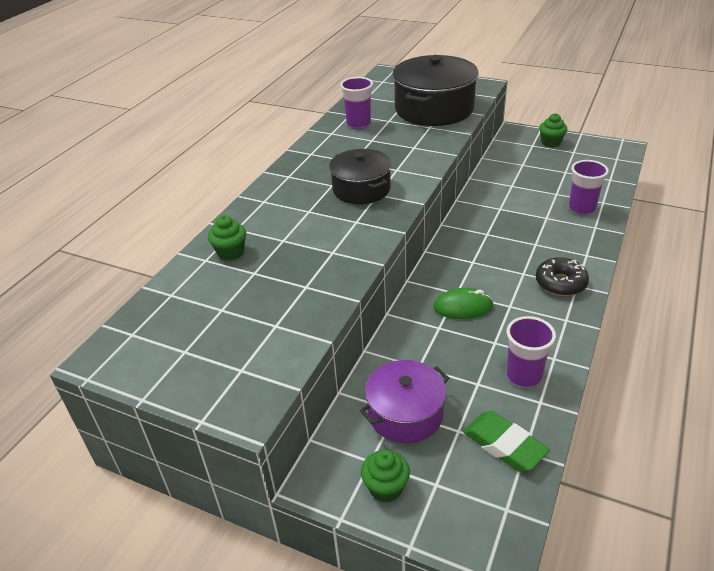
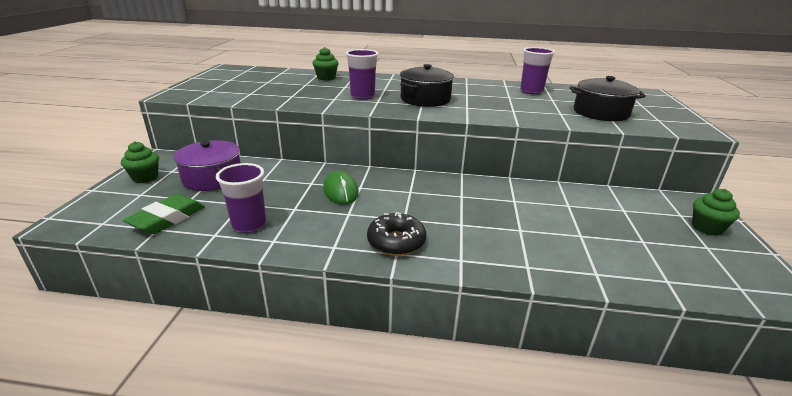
camera: 70 degrees right, 10 degrees down
(434, 109) = (600, 113): black pot -> black pot, size x0.62
(581, 209) = (562, 255): purple cup -> purple cup (362, 96)

